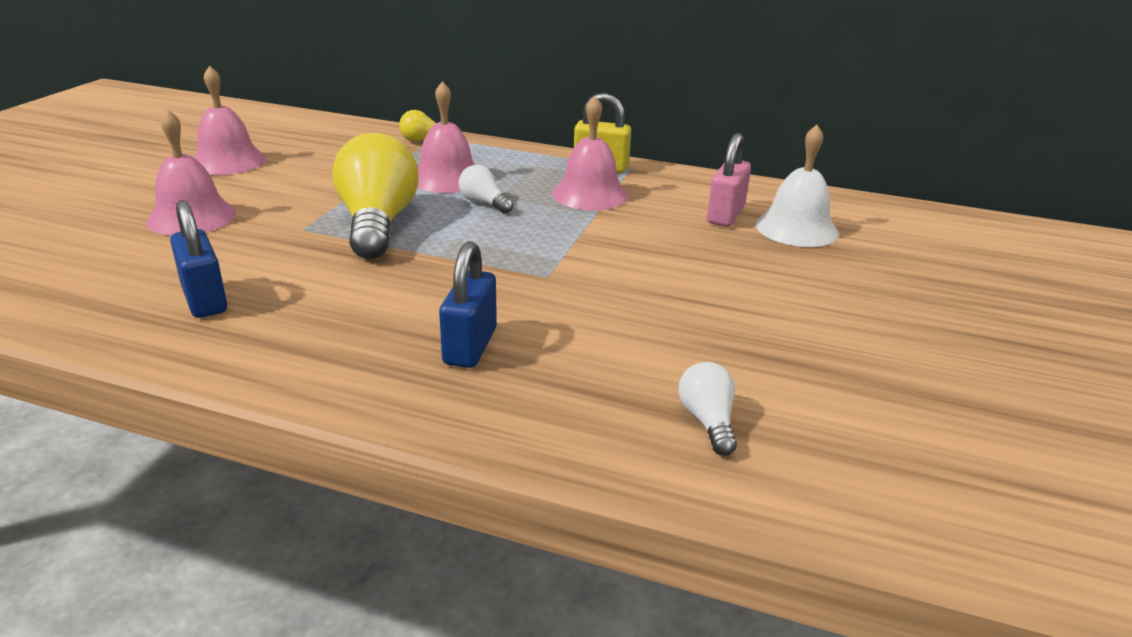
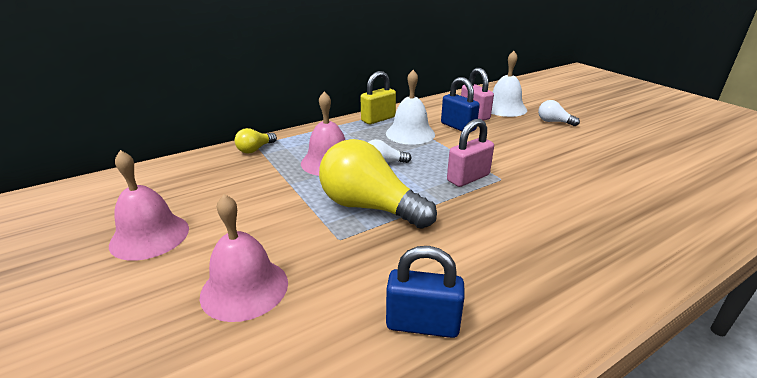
camera: 50 degrees left, 0 degrees up
(470, 346) = (574, 230): blue padlock -> blue padlock (458, 127)
(517, 255) = (468, 178): none -> pink padlock
(590, 194) = (410, 133): pink bell -> white bell
(707, 421) = (684, 193): white light bulb -> white light bulb (553, 122)

